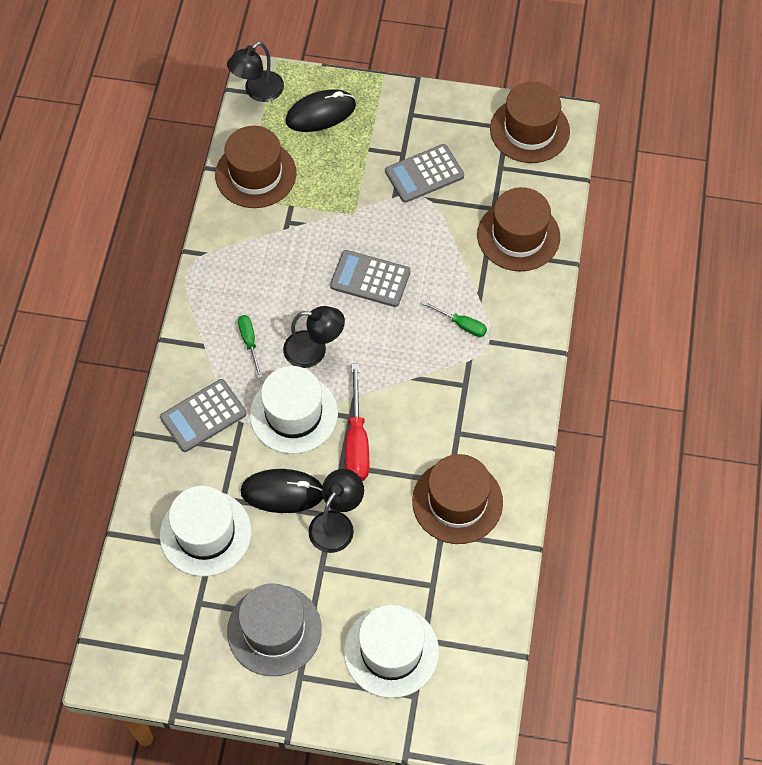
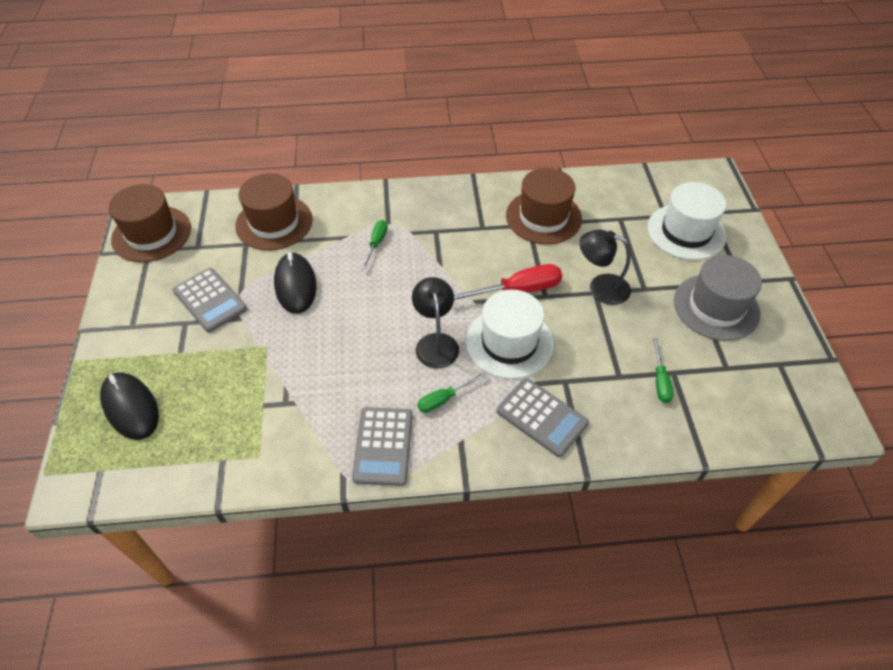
camera: 105 degrees left, 10 degrees down
(205, 533) = (660, 381): white hat -> green screwdriver
(255, 174) = (223, 451): brown hat -> none
(258, 91) = (95, 482): black lamp -> none
(282, 492) = (591, 332): black mouse -> black mouse (295, 285)
(370, 279) = (343, 317): grey calculator -> grey calculator (383, 446)

